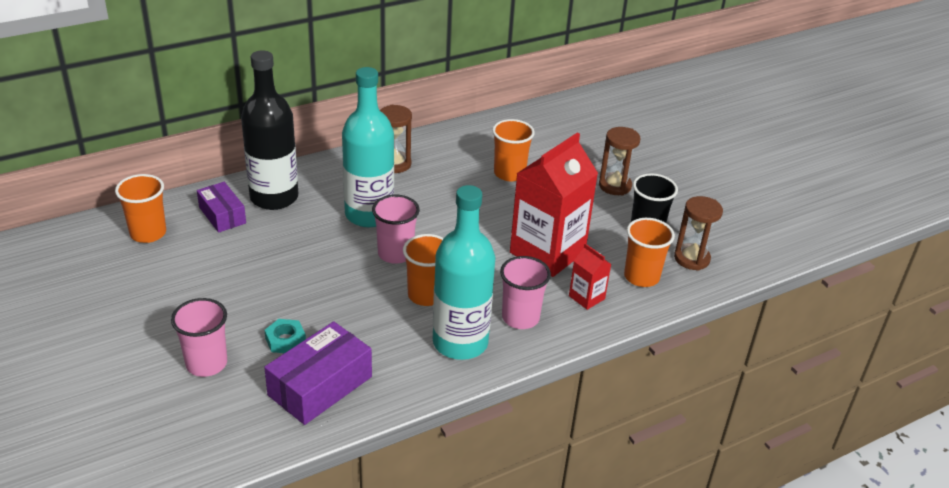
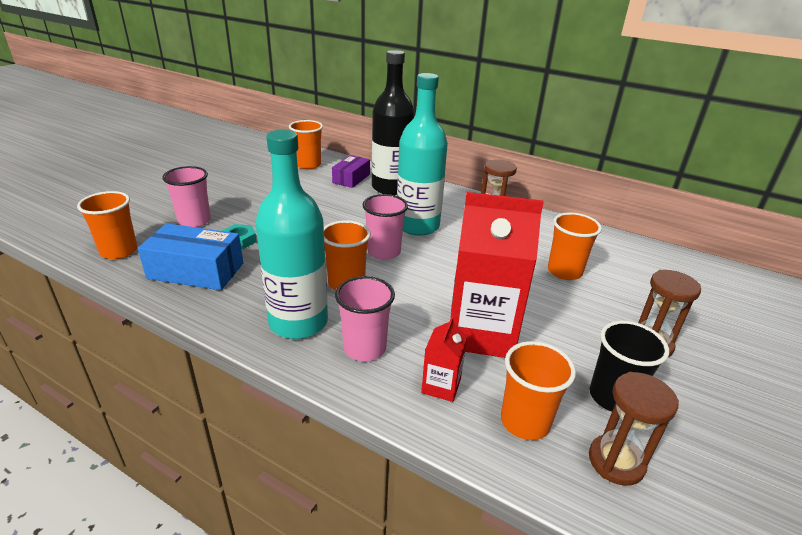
camera: 60 degrees right, 5 degrees down
(223, 438) = (119, 251): none -> orange cup
(320, 386) = (196, 271): purple box -> blue box

